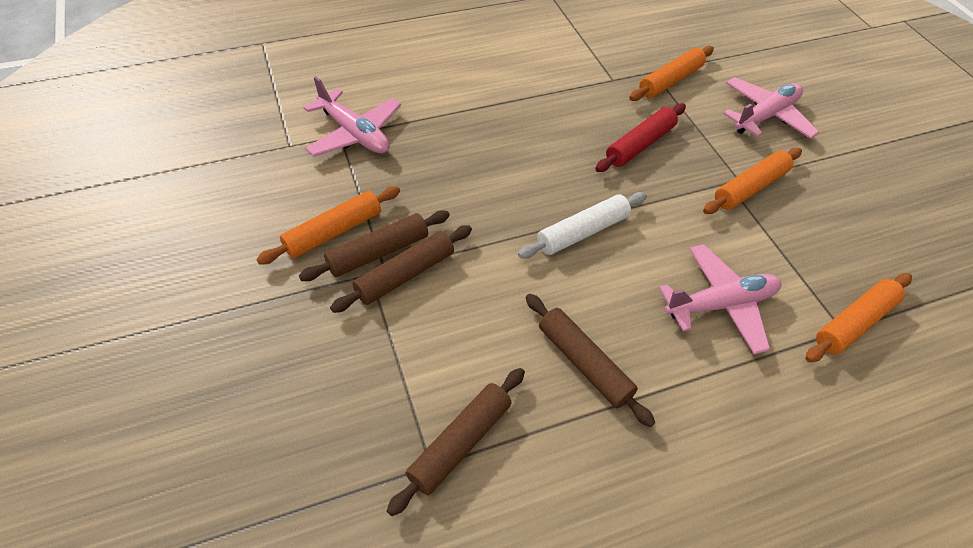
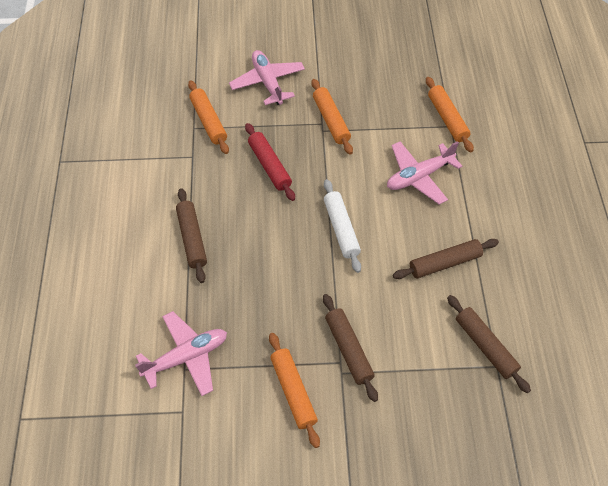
camera: 70 degrees left, 5 degrees up
(378, 253) = (323, 363): brown rolling pin -> brown rolling pin (192, 238)
(720, 304) = (419, 176): pink plane -> pink plane turned 120 degrees counterclockwise

